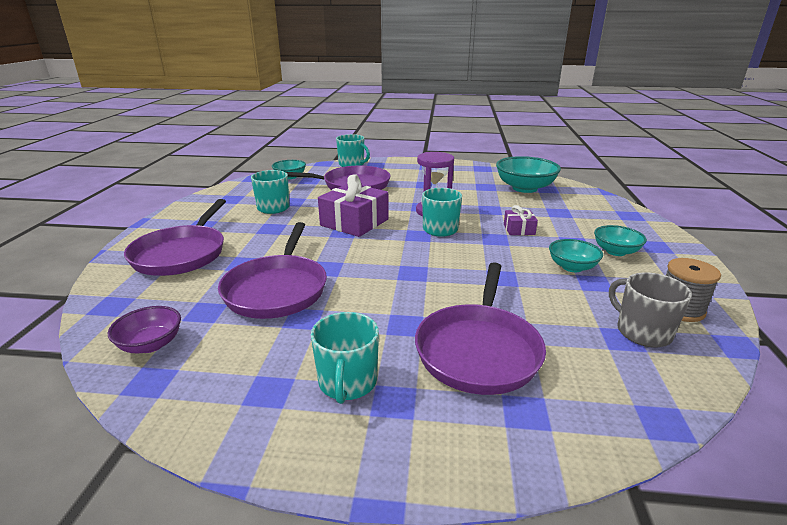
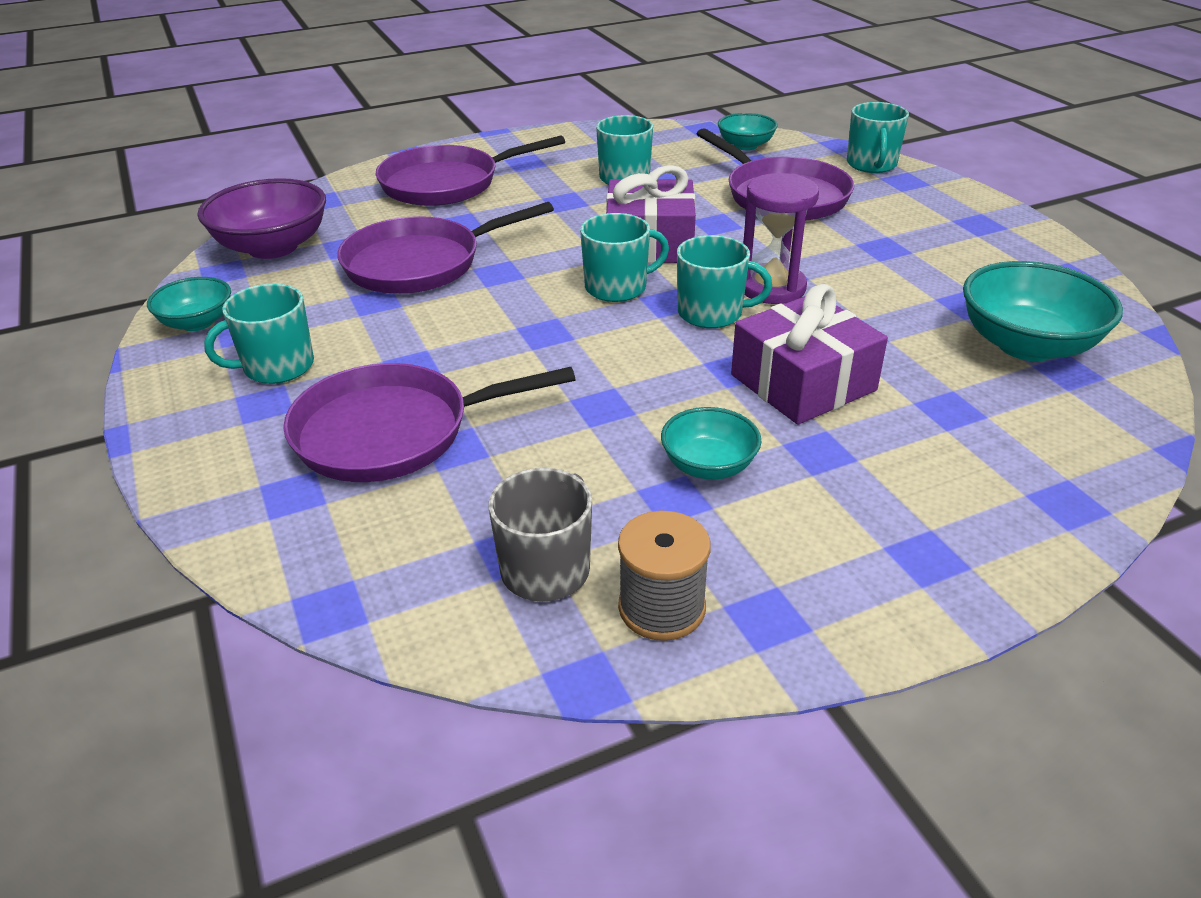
camera: 60 degrees right, 10 degrees up
(151, 344) = (273, 247): purple bowl -> purple bowl, size x1.73
(389, 242) = (617, 287): none -> turquoise mug
(519, 229) = (803, 382): purple gift -> purple gift, size x1.97
(616, 251) = (834, 506): turquoise bowl -> turquoise bowl (197, 322)

